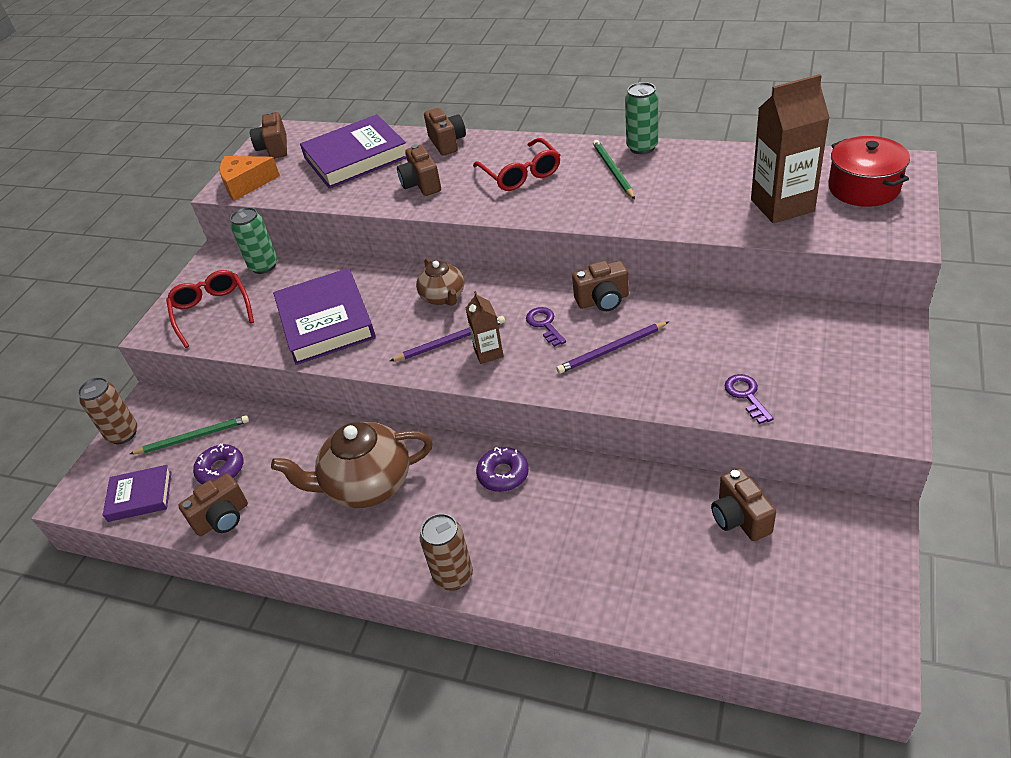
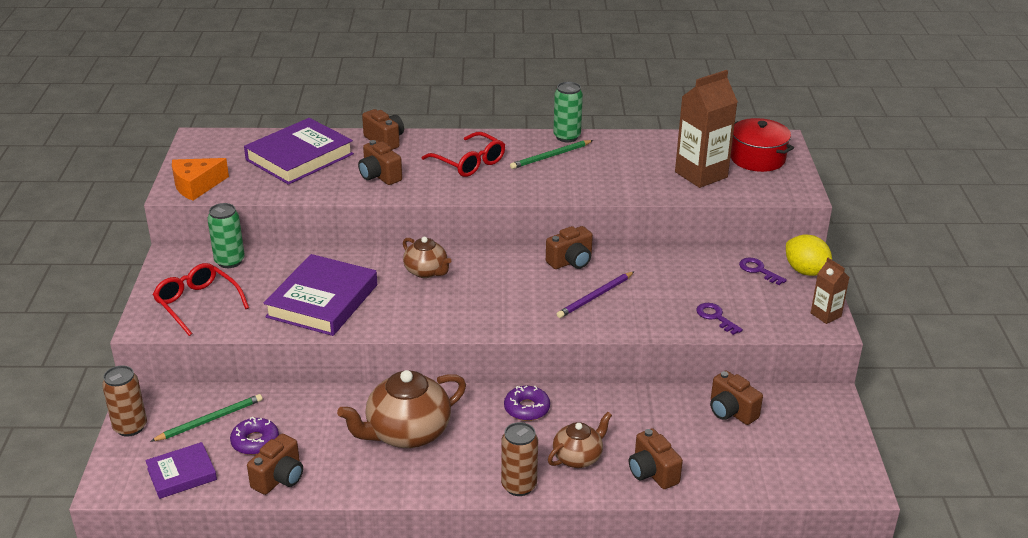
camera: 25 degrees left, 10 degrees down
(274, 148) = (207, 153): brown camera -> brown camera (652, 473)
(326, 321) = (322, 301): purple book -> purple book turned 60 degrees clockwise
(451, 341) = (451, 304): purple pencil -> none
(488, 353) = (490, 310): brown carton -> brown carton (825, 315)
(533, 550) = (578, 457): none -> brown teapot
(544, 324) = (529, 284): purple key -> purple key (758, 270)
(613, 171) = (550, 156): green pencil -> green pencil turned 90 degrees counterclockwise
(889, 343) = (806, 271): none -> yellow lemon

